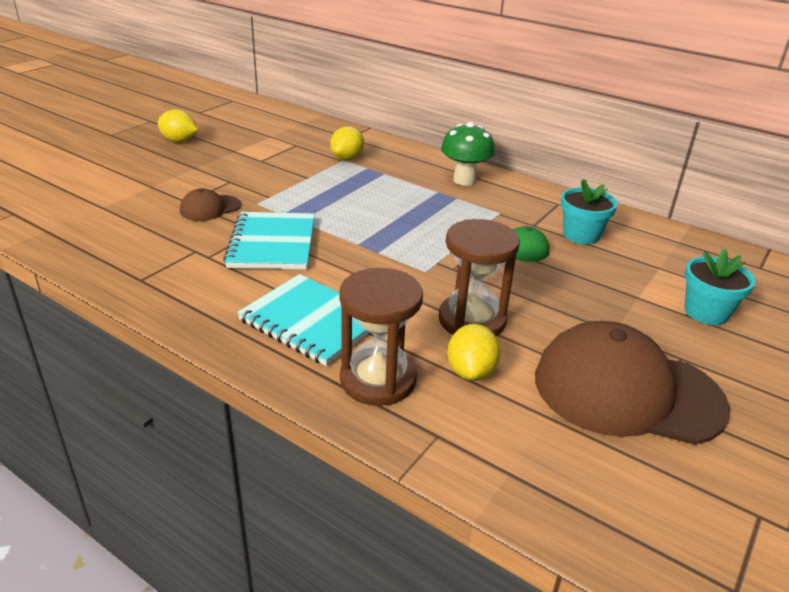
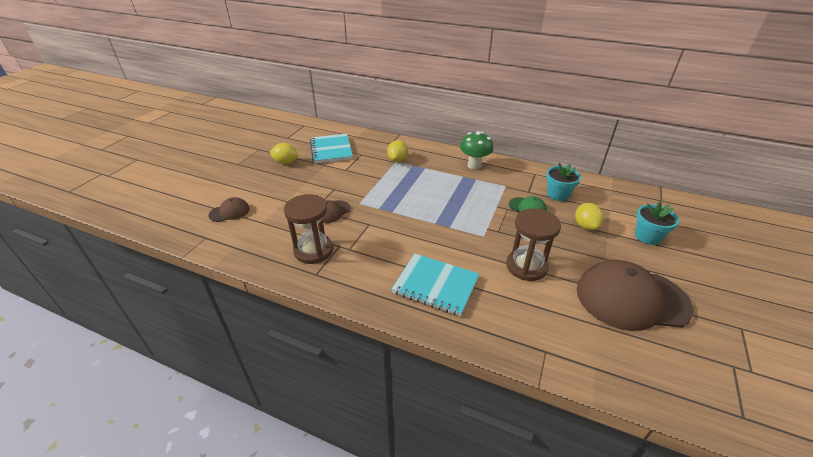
camera: 10 degrees left, 5 degrees up
(64, 188) = (229, 212): none -> brown cap
(272, 243) = (384, 232): turquoise notebook -> turquoise notebook (331, 150)
(378, 380) = (494, 319): brown hourglass -> brown hourglass (313, 250)
(471, 371) = (543, 303): yellow lemon -> yellow lemon (585, 226)

